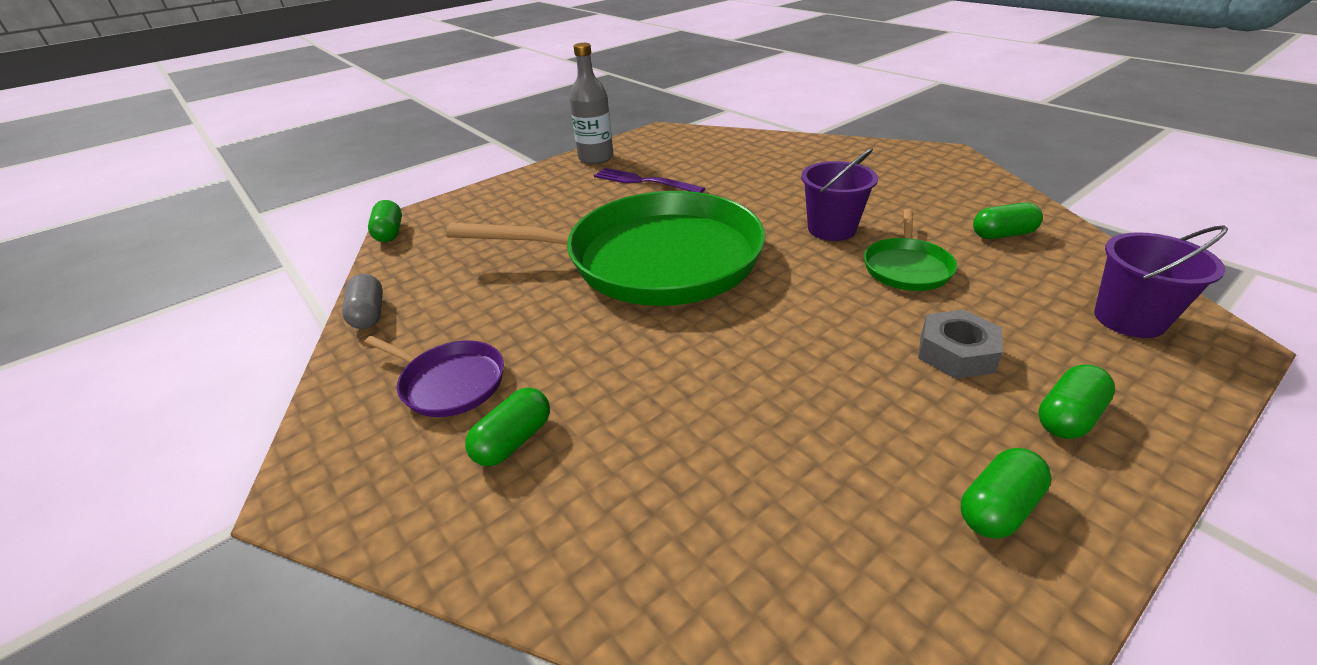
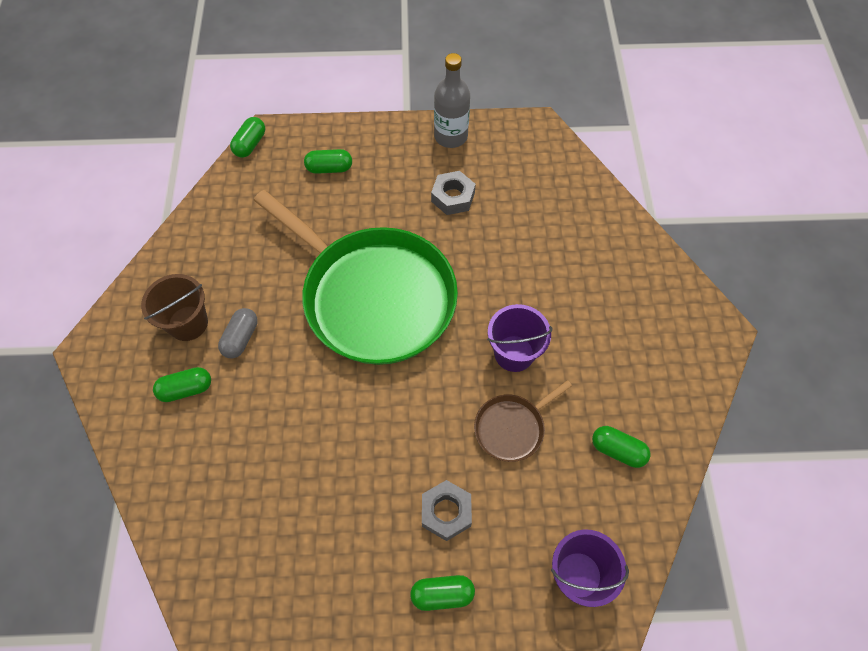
camera: 35 degrees right, 25 degrees up
(369, 314) = (188, 230): grey capsule -> grey capsule (241, 338)
(449, 382) = (188, 323): purple pan -> brown bucket
(643, 181) = (453, 197): purple fork -> grey nut
(907, 267) = (512, 428): green pan -> brown pan
(998, 507) = (342, 602): green capsule -> green capsule (329, 168)

